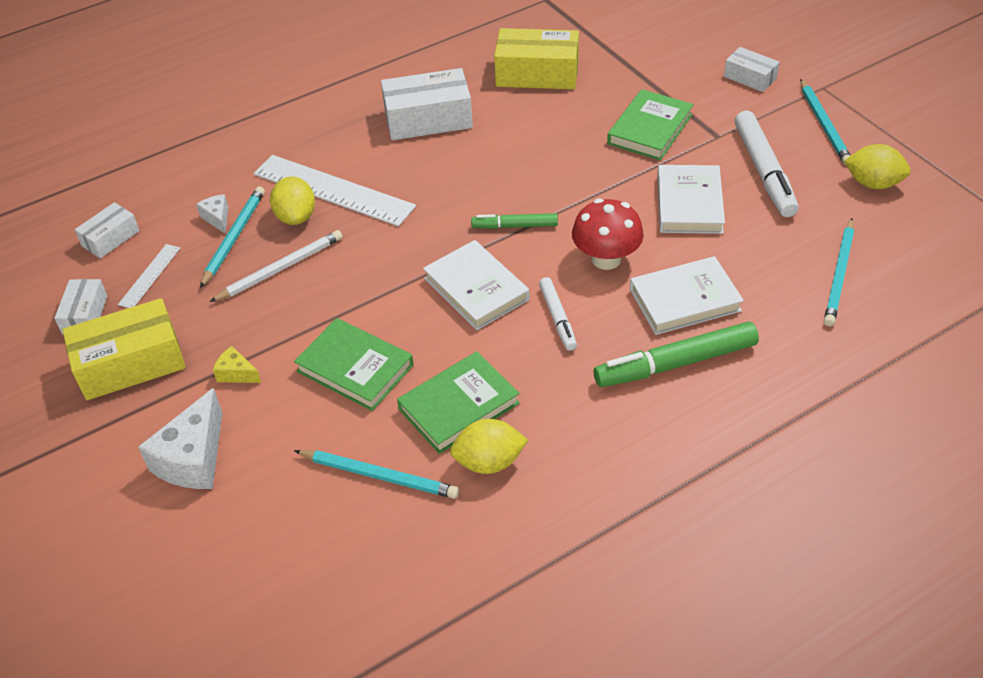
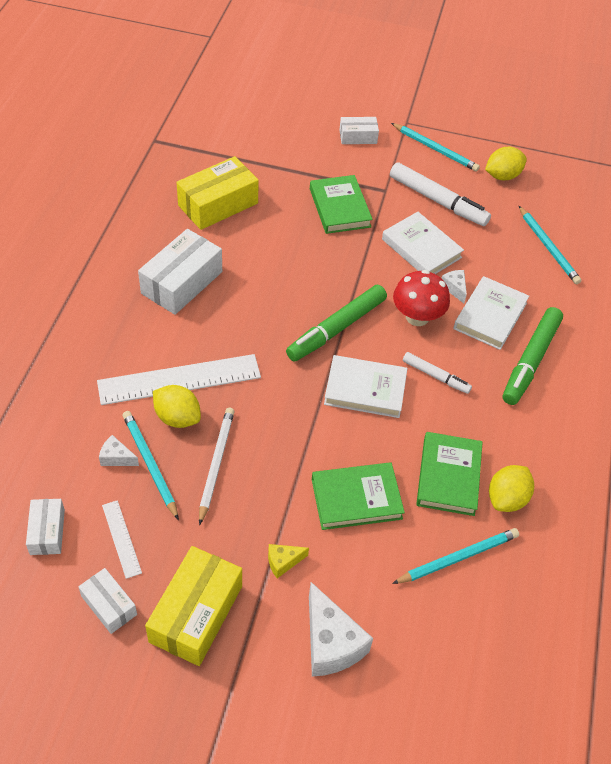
camera: 50 degrees left, 5 degrees up
(515, 226) = (336, 329): green marker -> green marker, size x1.76
(678, 256) = (454, 288): none -> white cheese

